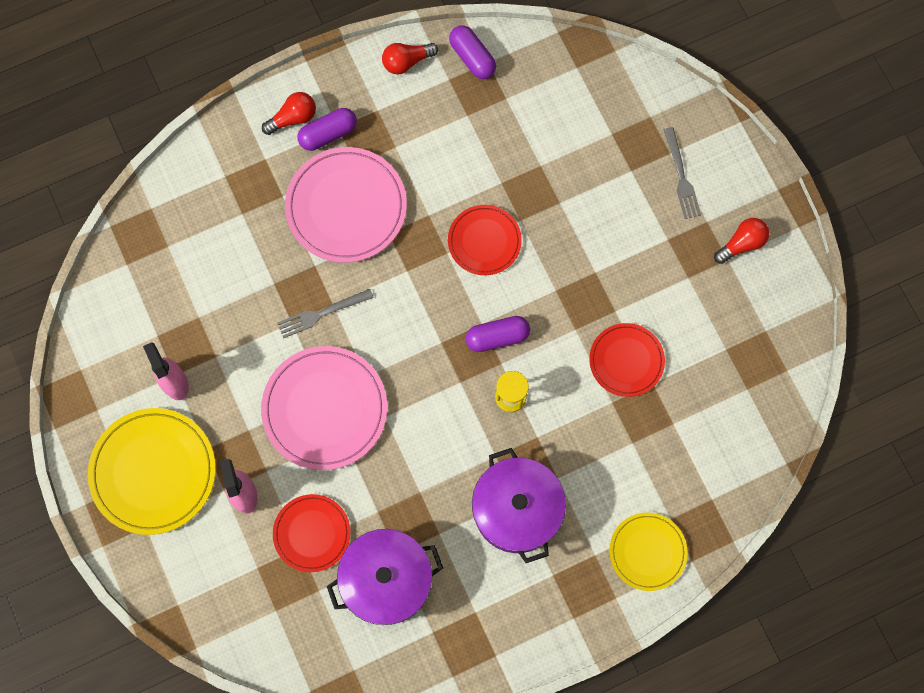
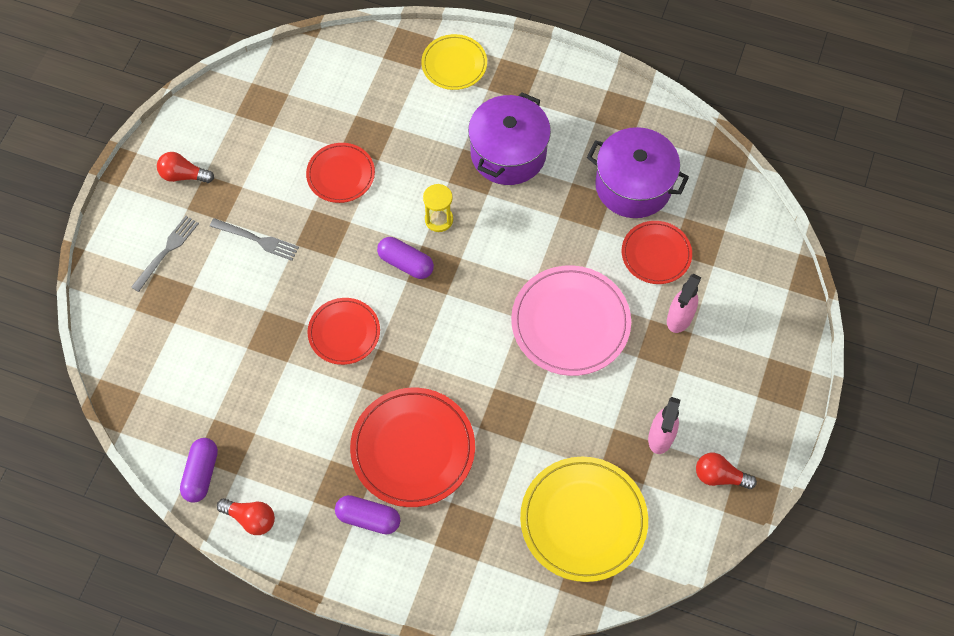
camera: 135 degrees left, 10 degrees down
(153, 472) = (731, 388): yellow plate -> yellow plate (583, 520)
(293, 118) = (381, 557): red light bulb -> red light bulb (719, 476)
(321, 314) = (509, 388): grey fork -> grey fork (258, 240)
(346, 207) = (413, 449): pink plate -> red plate

